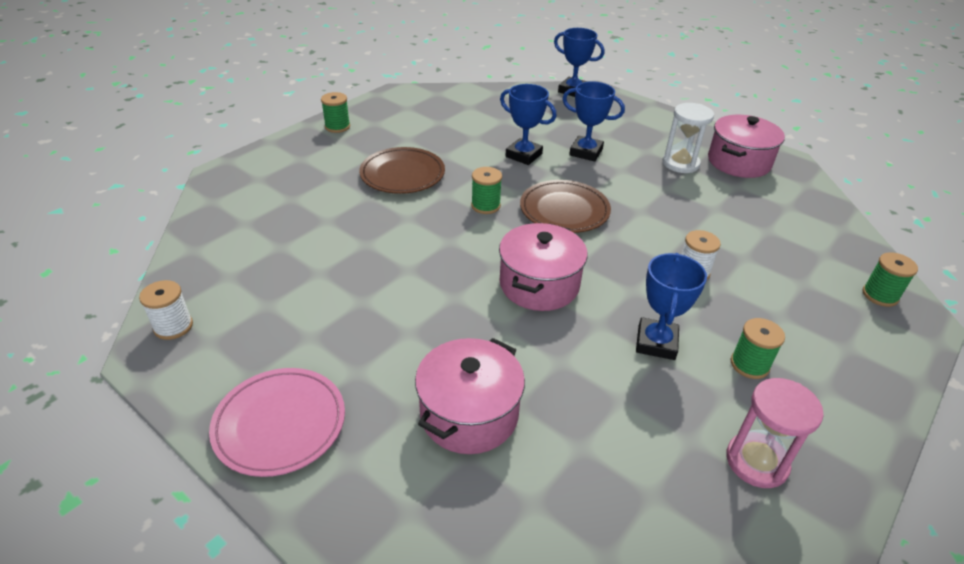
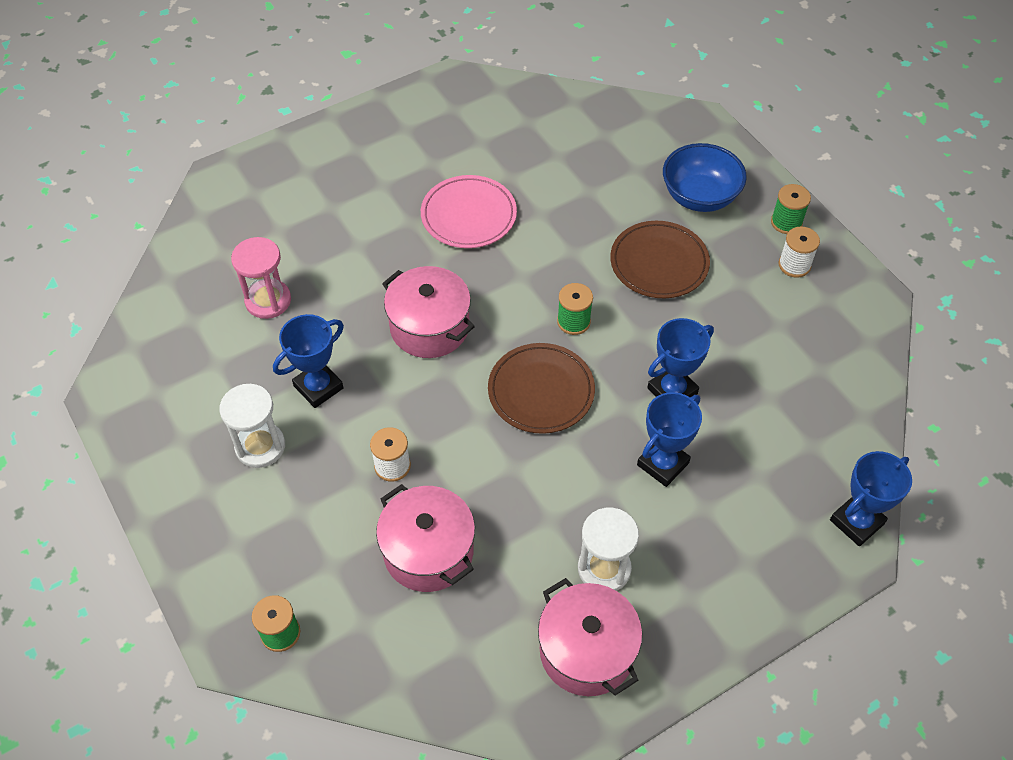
camera: 110 degrees right, 15 degrees up
(173, 326) = (478, 91): white spool -> white spool (794, 265)
(280, 424) = (355, 140): pink plate -> pink plate (468, 215)
(319, 164) = (699, 197): none -> blue bowl
(469, 414) = (311, 239): pink pot -> pink pot (428, 551)
(656, 343) = (318, 387): blue trophy -> blue trophy turned 75 degrees counterclockwise
(749, 365) = (260, 446): green spool -> white hourglass
(756, 462) = (177, 396): pink hourglass -> pink hourglass (268, 300)

